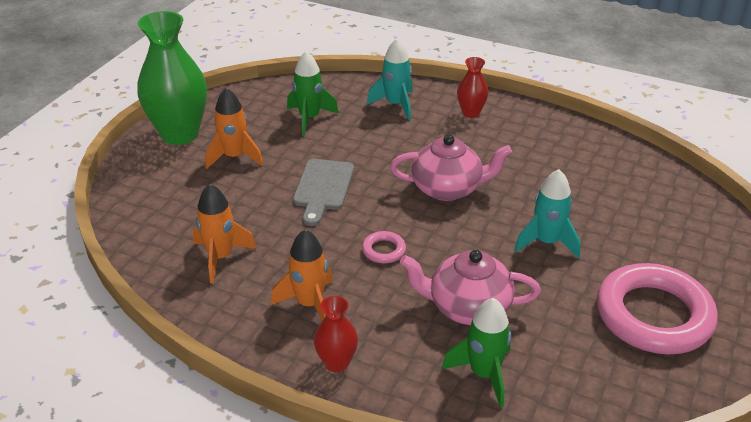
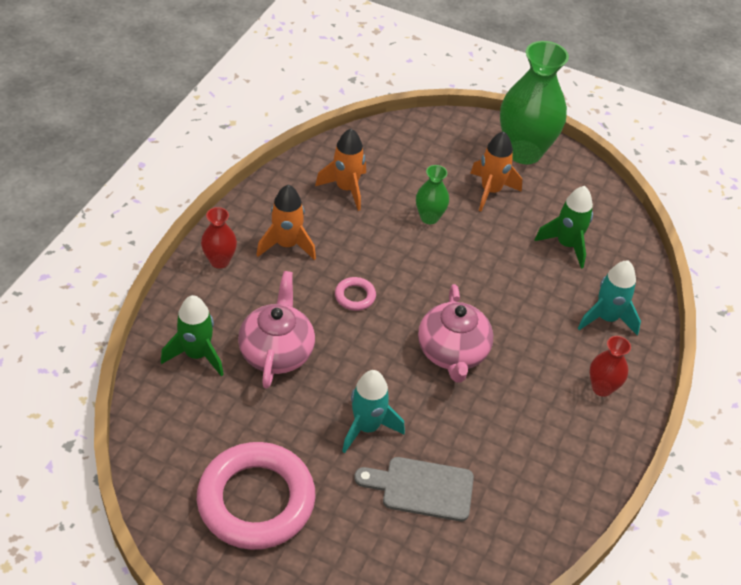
camera: 85 degrees right, 10 degrees up
(270, 197) = (429, 217): none -> green vase
(323, 188) = (446, 255): grey cutting board -> grey cutting board (422, 488)

